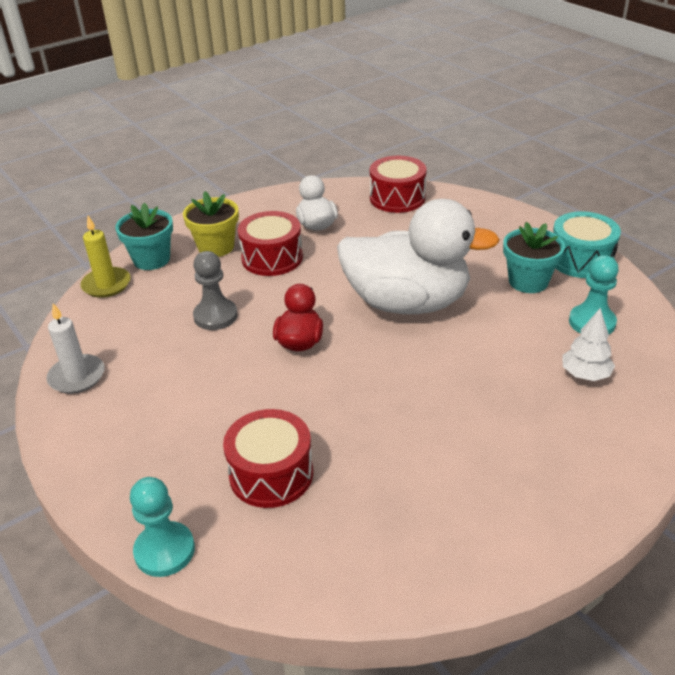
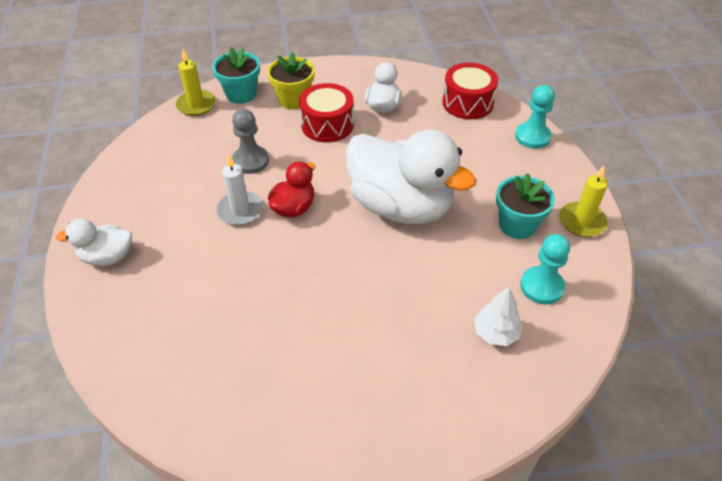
camera: 25 degrees right, 10 degrees up
(77, 376) = (127, 174): white candle -> white candle (240, 210)
(121, 464) = (107, 257): none -> white duck
(164, 551) = (88, 336): turquoise pawn -> turquoise pawn (532, 137)
(271, 474) = (195, 310): red drum -> none
(580, 260) = (582, 222): turquoise drum -> yellow candle

